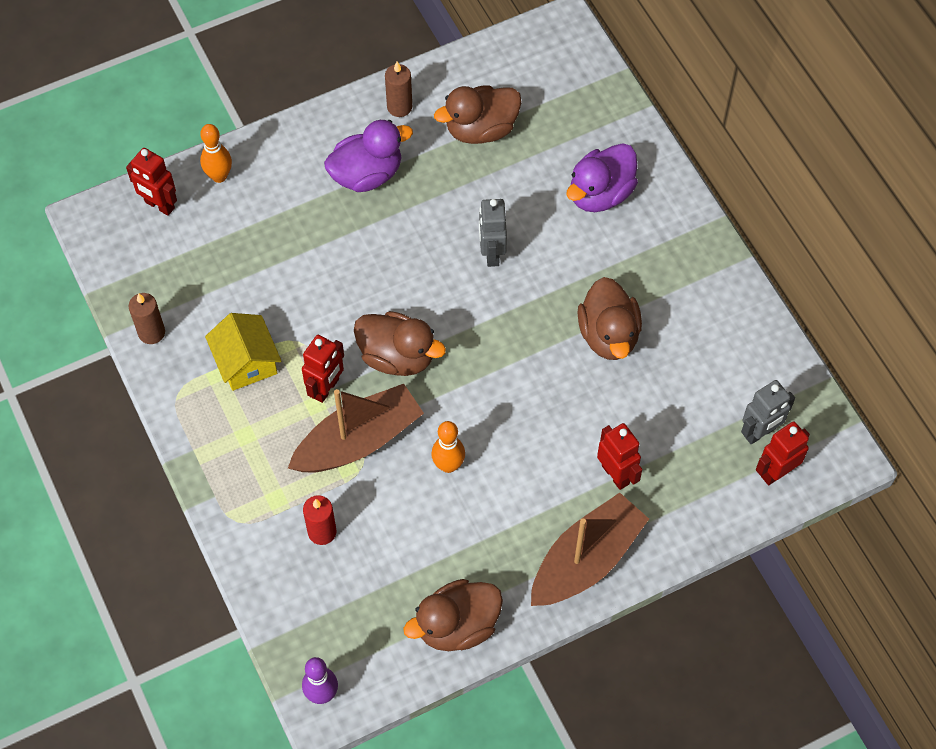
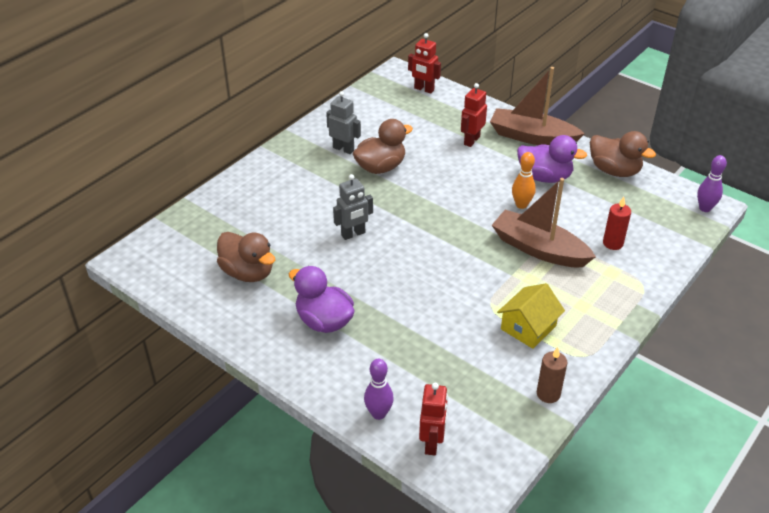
camera: 115 degrees left, 20 degrees down
(219, 176) = (378, 413): orange bowling pin -> purple bowling pin
(326, 388) = (515, 278): red robot -> none
(397, 356) = (464, 252): brown duck -> none
(399, 107) = (248, 325): brown candle -> none
(600, 194) = (274, 199): purple duck -> purple duck (544, 177)
(760, 432) = (404, 99): grey robot -> grey robot (343, 149)

